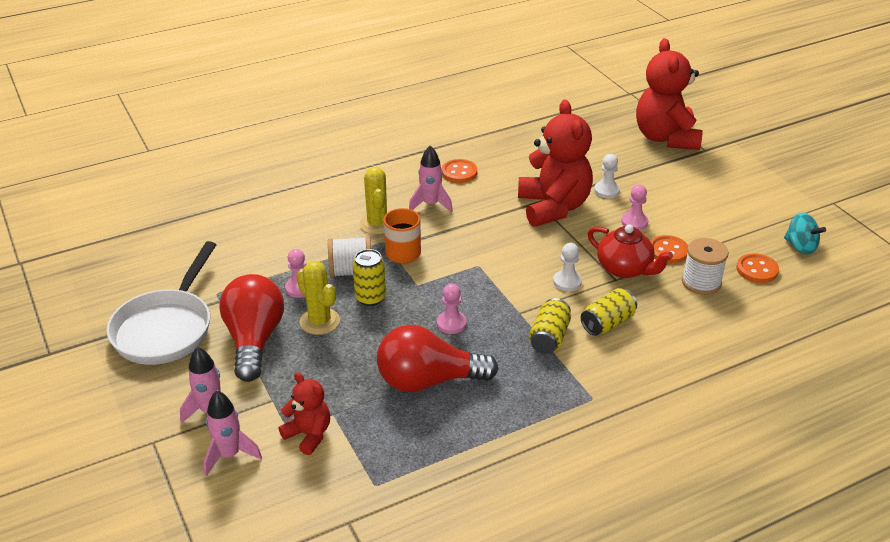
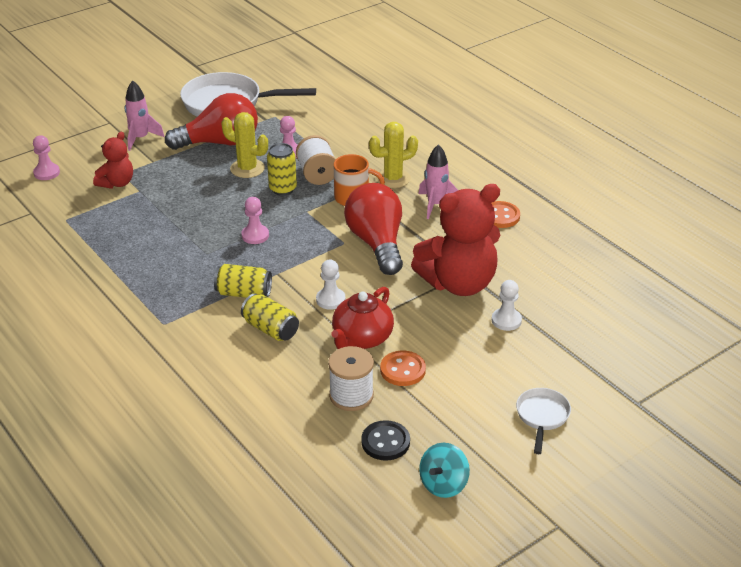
camera: 80 degrees right, 0 degrees up
(229, 455) = (96, 154): pink rocket -> none
(319, 321) = (247, 168): yellow cactus -> yellow cactus turned 75 degrees clockwise
(428, 381) = (180, 231): red light bulb -> red light bulb (377, 243)
(634, 222) = (450, 343): pink pawn -> pink pawn (46, 173)
(666, 138) = (649, 367): red teddy bear -> none
(722, 191) = (542, 417): none -> white pan
(757, 270) = (385, 442): orange button -> black button

